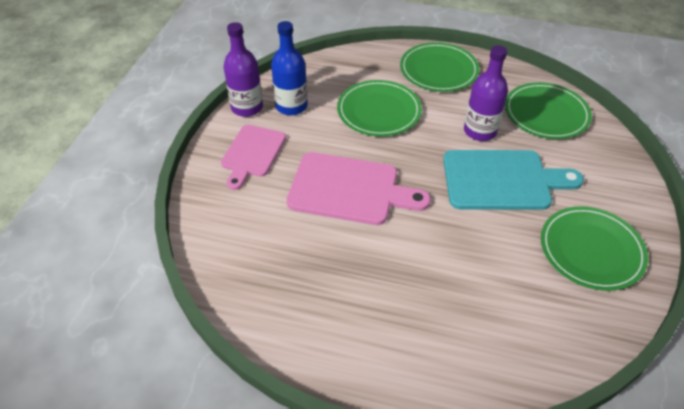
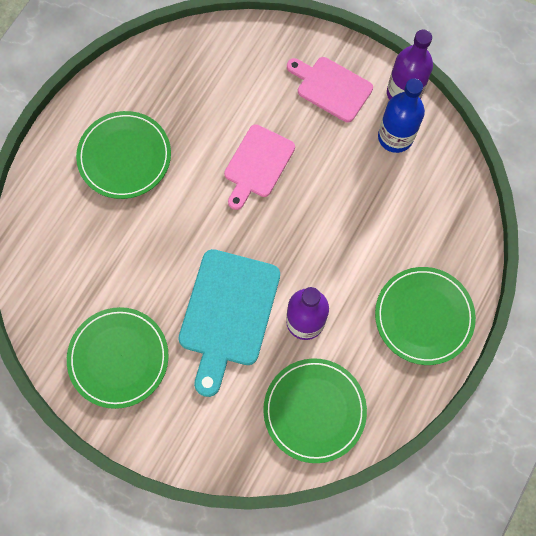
camera: 105 degrees right, 25 degrees up
(349, 190) = (257, 164): pink cutting board -> pink cutting board, size x0.66
(379, 111) = (365, 224): green plate -> green plate (124, 156)

